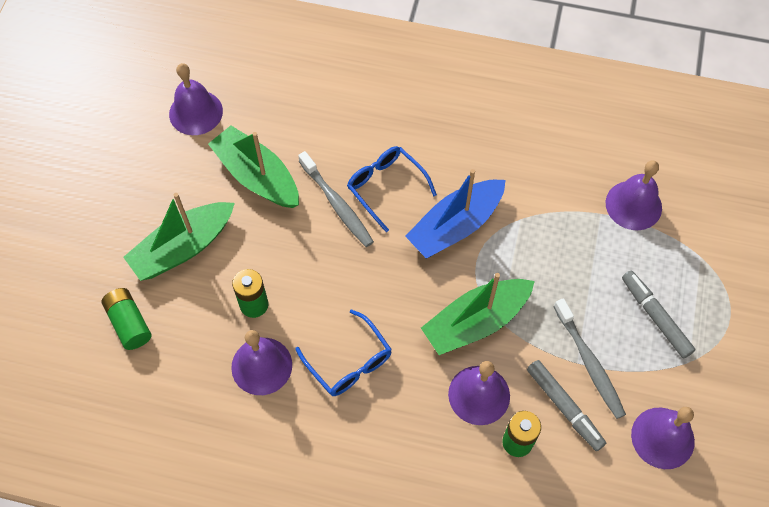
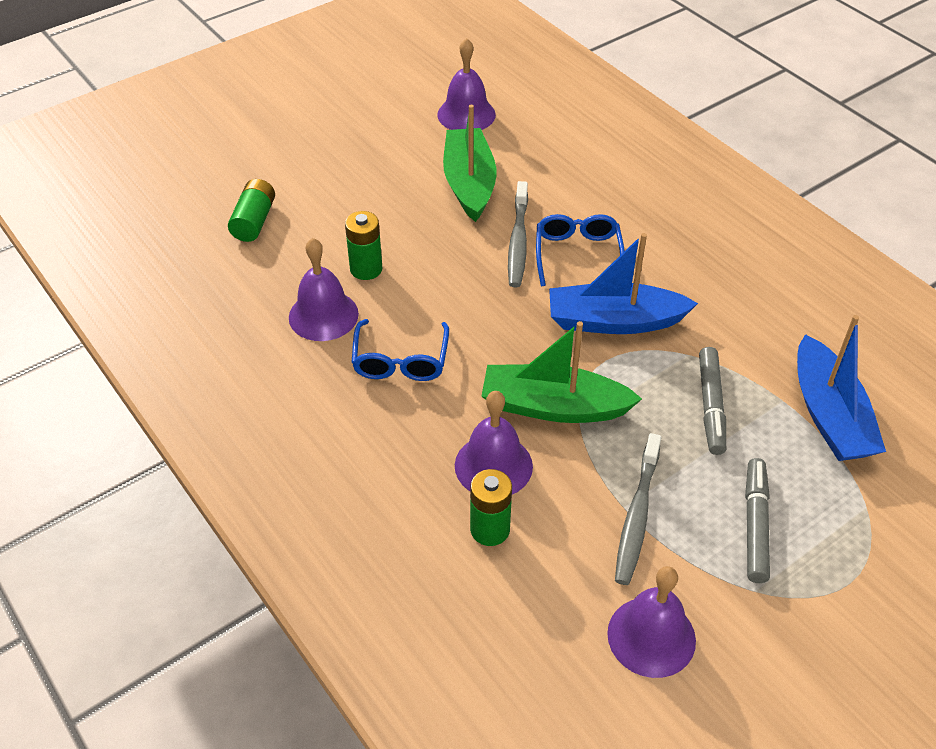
camera: 40 degrees right, 15 degrees down
(183, 248) = (353, 197): green boat -> none
(564, 407) = (570, 534): grey marker -> grey marker (711, 405)
(633, 205) = (829, 415): purple bell -> blue boat

